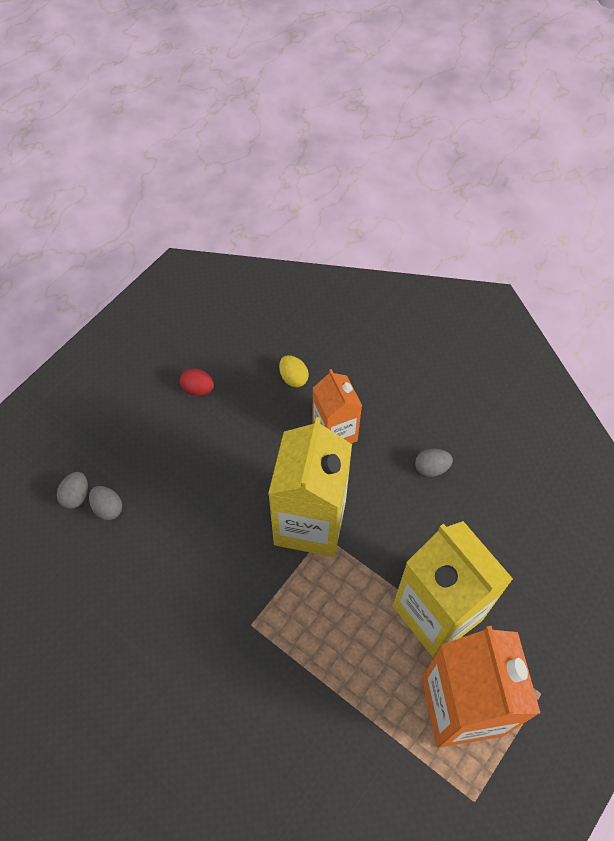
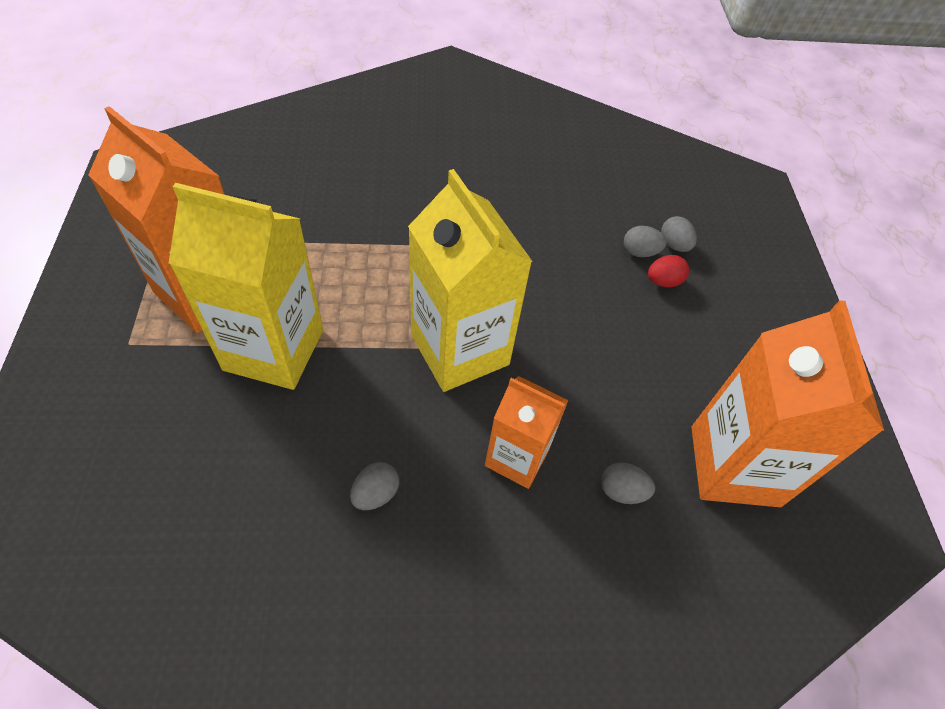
camera: 135 degrees right, 5 degrees down
(198, 389) = (697, 403): red egg -> red egg (663, 281)
(218, 347) = (734, 465): none -> orange carton
(293, 378) = (621, 491): yellow egg -> grey egg

